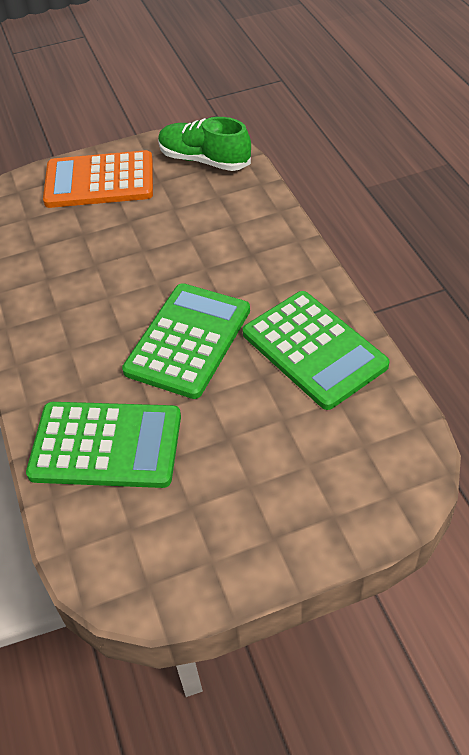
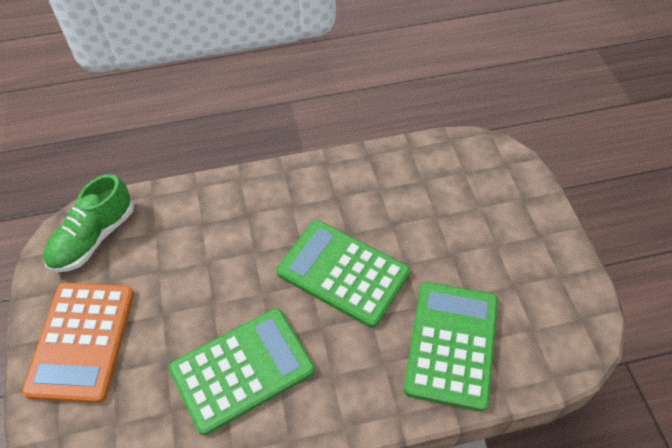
camera: 85 degrees left, 5 degrees up
(314, 349) = (370, 187): green calculator -> green calculator (242, 370)

